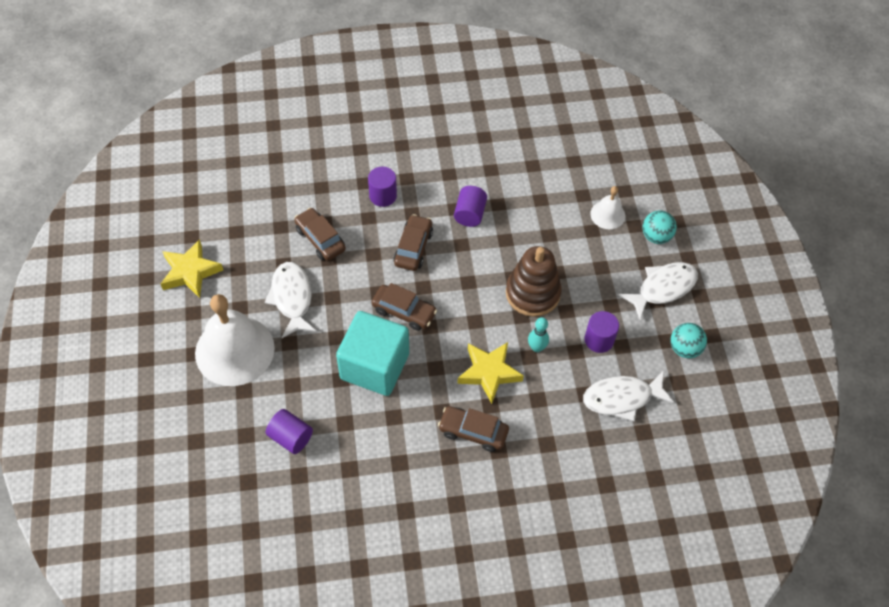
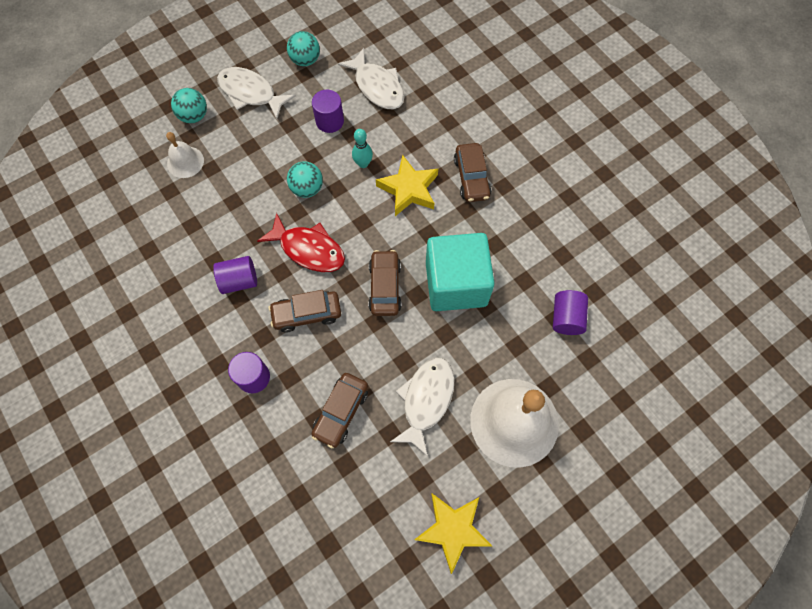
camera: 115 degrees left, 10 degrees up
(292, 298) = (426, 400): white fish -> white fish turned 150 degrees clockwise
(471, 271) = (309, 249): none -> red fish
(532, 293) = (307, 188): brown stacking toy -> turquoise ball

